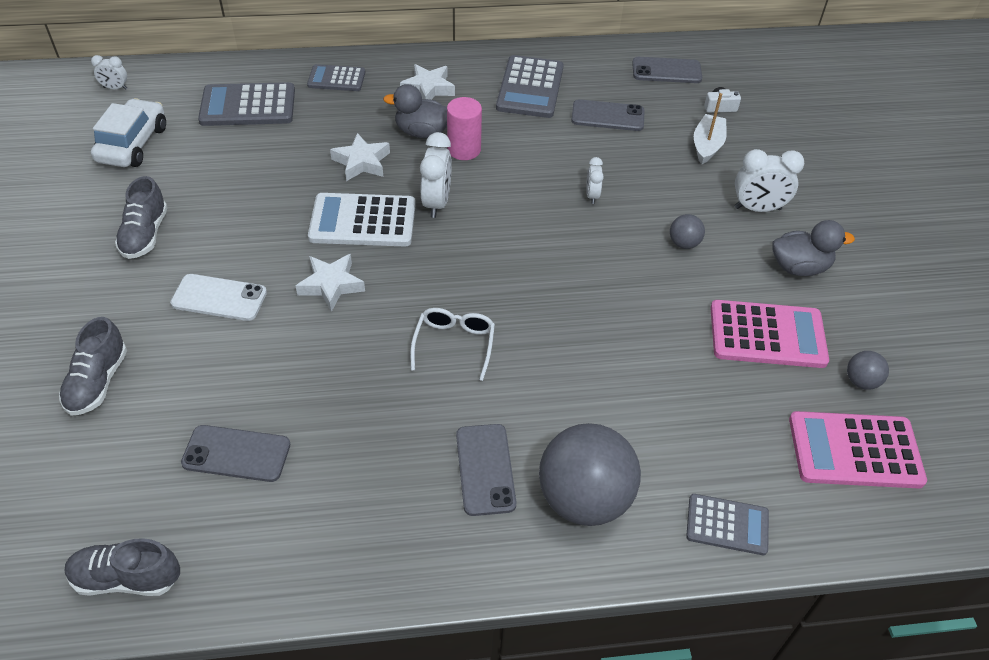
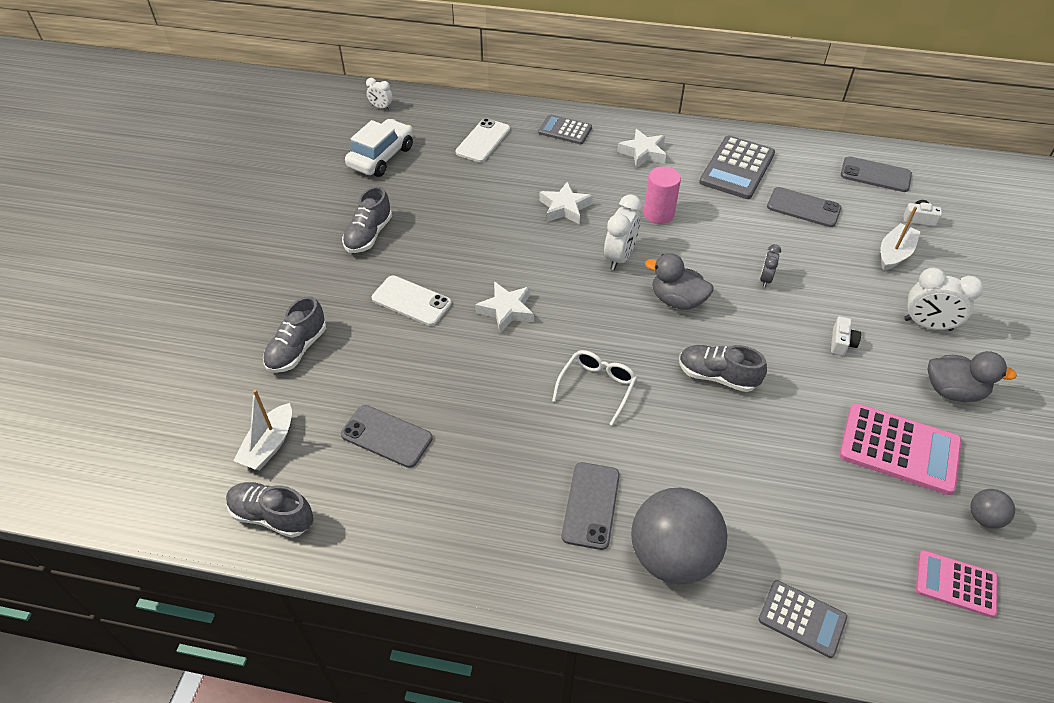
camera: 20 degrees right, 0 degrees up
(97, 499) = (269, 445): none -> white boat
(248, 106) = (483, 141): grey calculator -> white phone
(363, 221) = (550, 260): white calculator -> none
(422, 132) = (626, 191): grey duck -> grey duck (677, 300)
(574, 304) = (717, 376): none -> grey shoe
(592, 196) = (765, 279): white clock -> grey clock
(684, 243) = (841, 342): grey ball -> white camera
(855, 450) = (956, 583): pink calculator -> pink calculator, size x0.61

